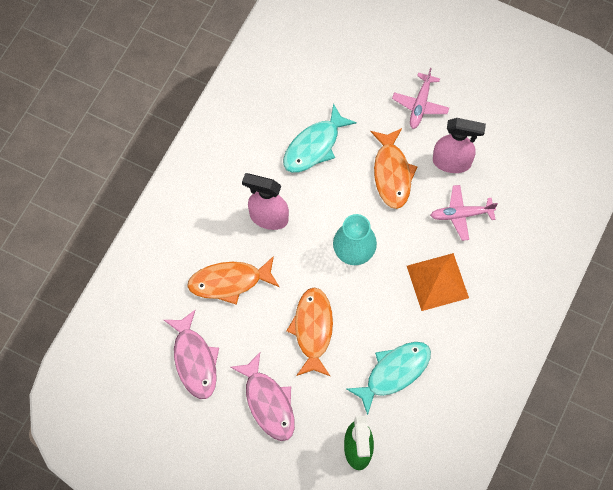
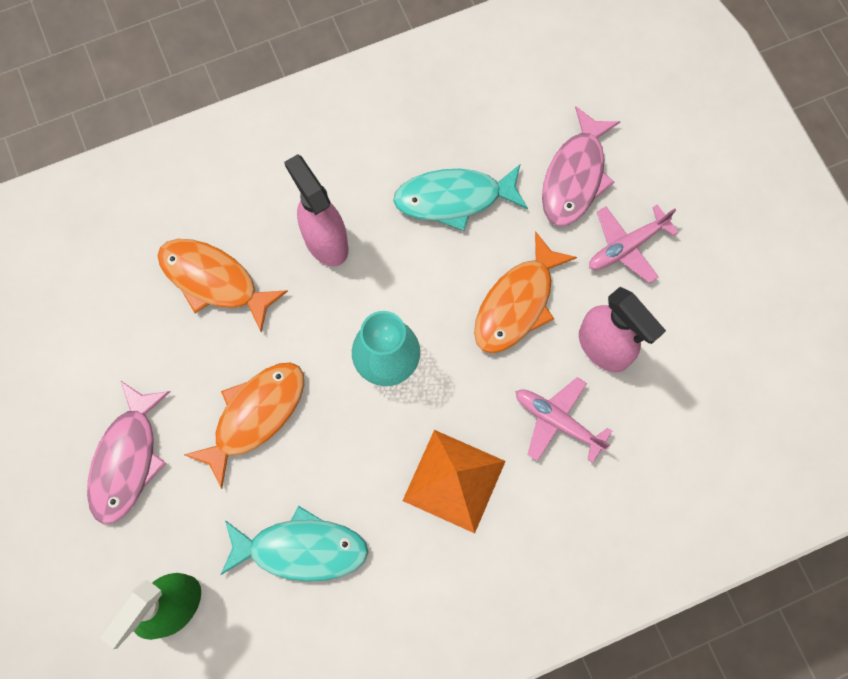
camera: 40 degrees right, 5 degrees up
(194, 360) = (94, 340): pink fish -> pink fish (575, 176)

